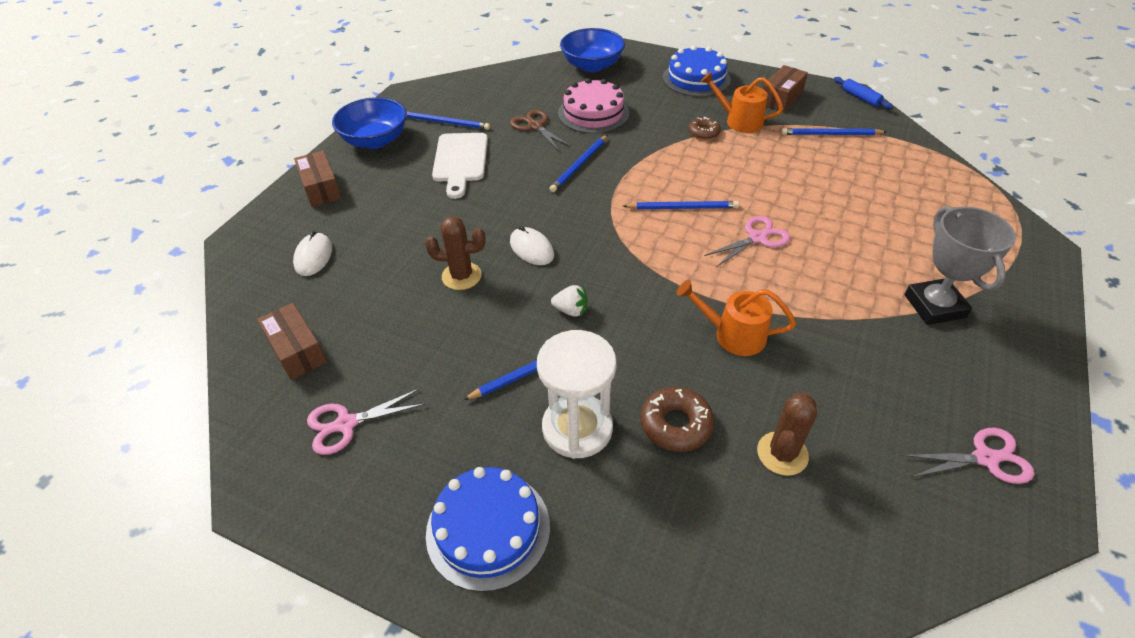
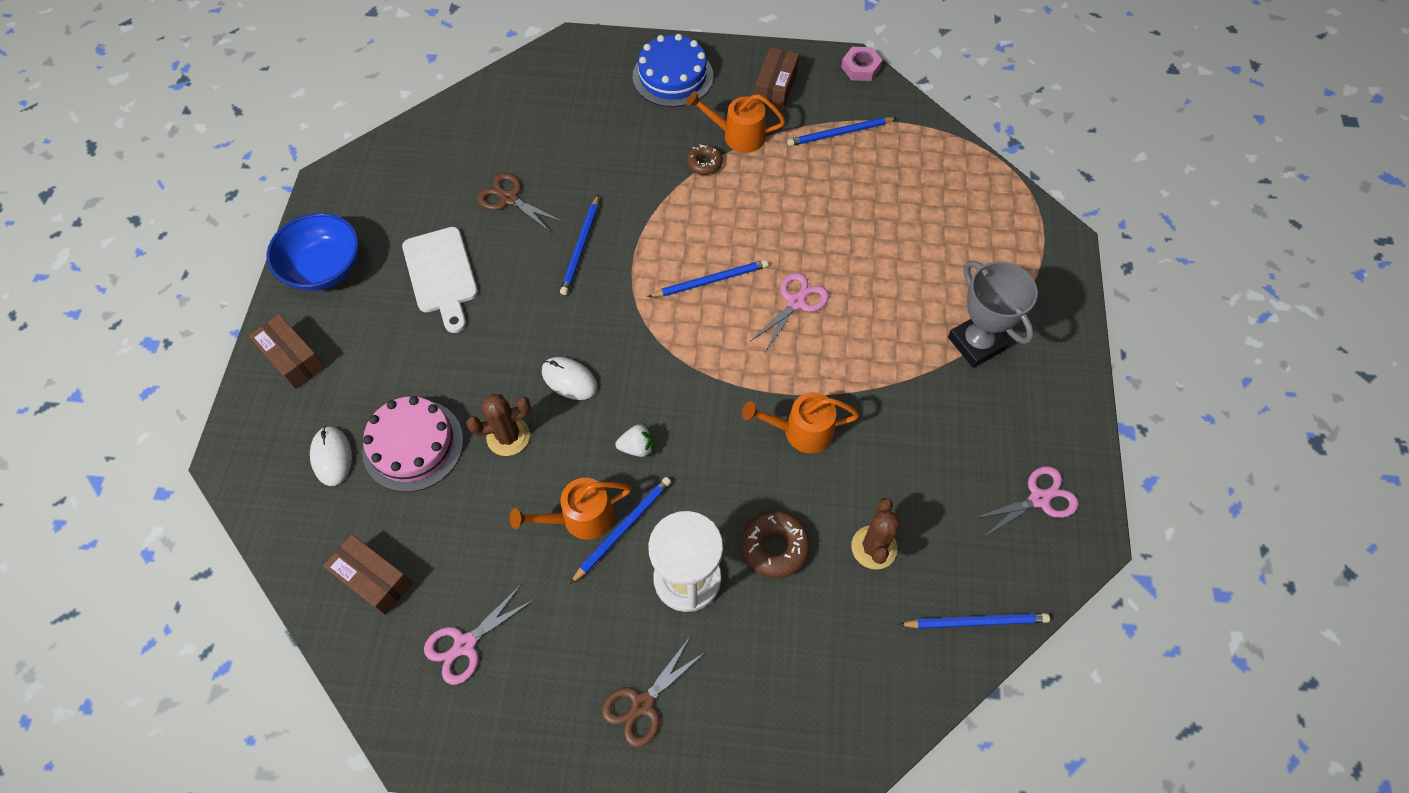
camera: 20 degrees left, 15 degrees up
(445, 122) = (398, 218): blue pencil -> blue pencil (976, 622)
(488, 529) = (642, 704): blue cake -> brown scissors
(496, 351) = (580, 518): none -> orange watering can
(592, 65) = (543, 81): blue bowl -> none
(593, 113) = (570, 161): pink cake -> pink cake (413, 445)
(860, 98) = (860, 67): blue rolling pin -> pink nut

